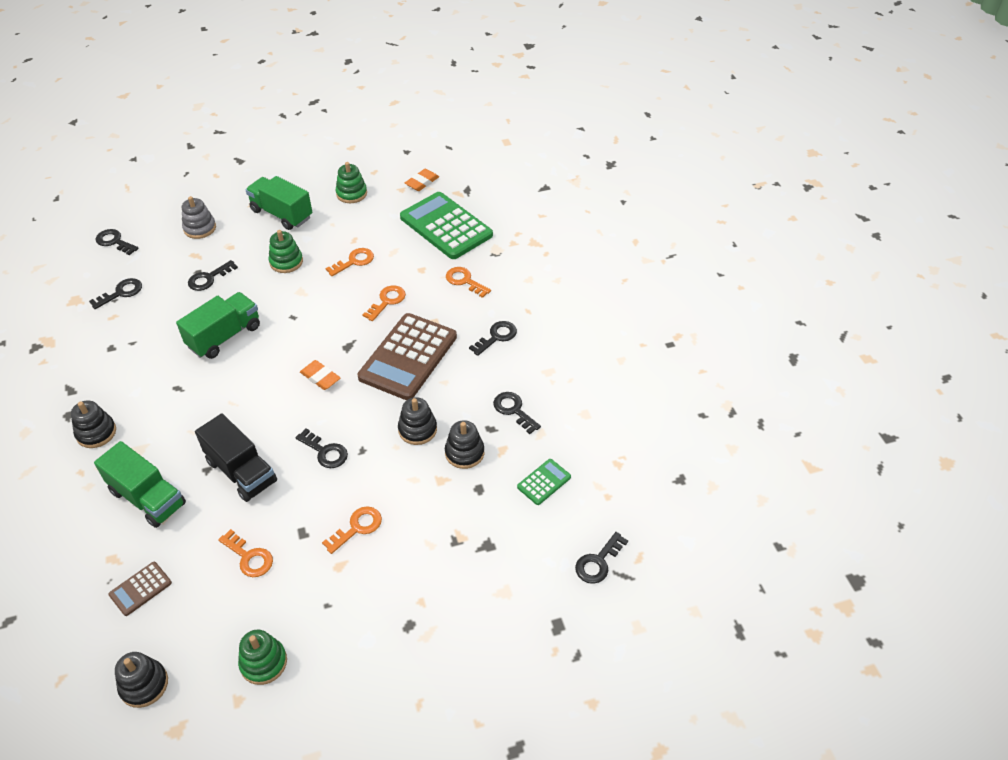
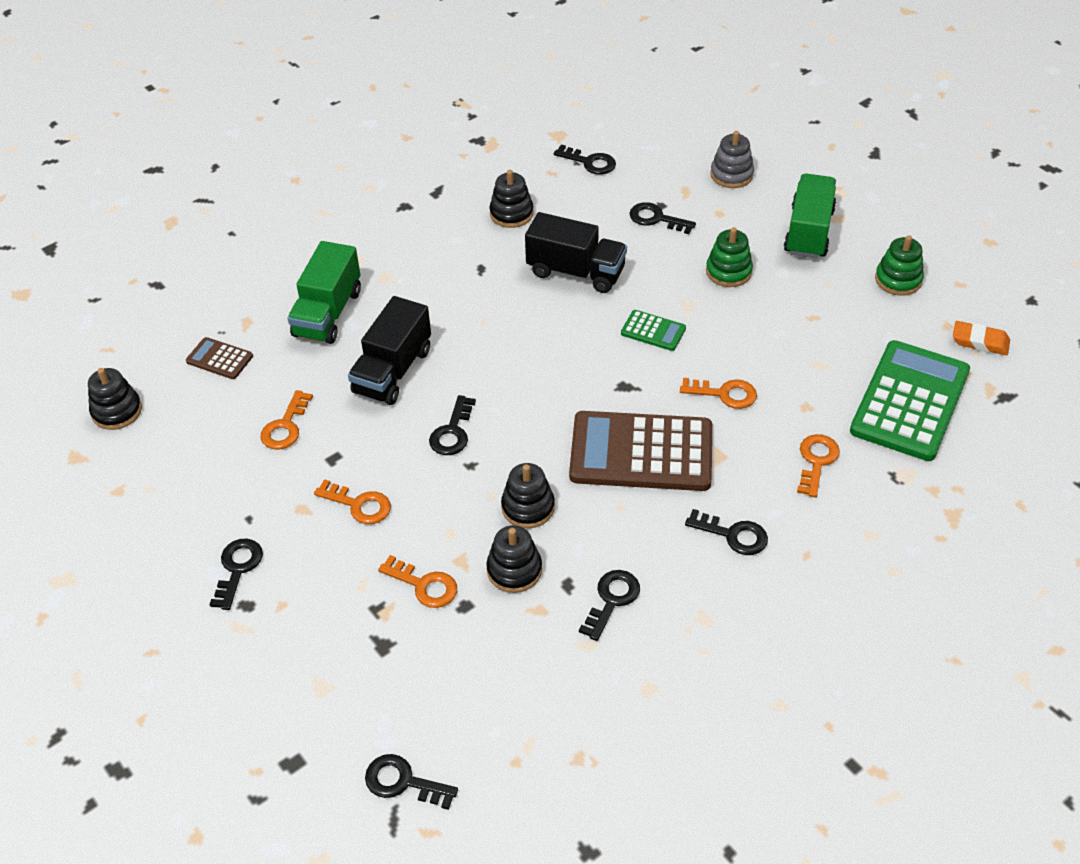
camera: 70 degrees right, 0 degrees up
(96, 433) = (391, 237): black stacking toy -> black stacking toy (511, 213)
(114, 242) = (662, 121): black key -> black key (237, 569)
(224, 336) = (576, 272): green truck -> black truck
(263, 662) = (165, 493): green stacking toy -> none
(320, 377) = (561, 381): orange eraser -> none
(354, 261) = (773, 333): orange key -> orange key (424, 585)
(544, 482) = (506, 676): green calculator -> green calculator (653, 331)

